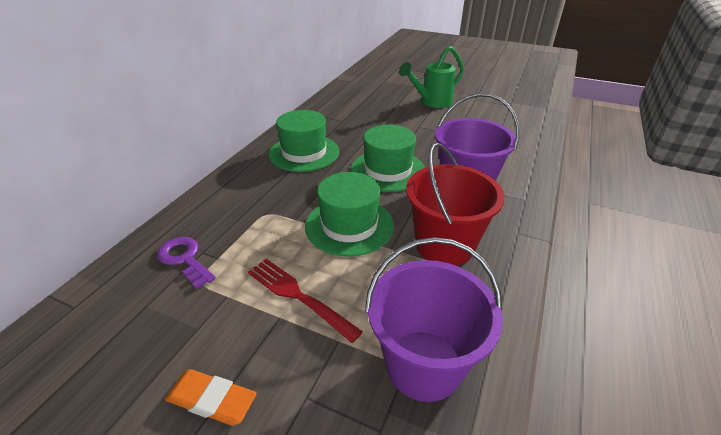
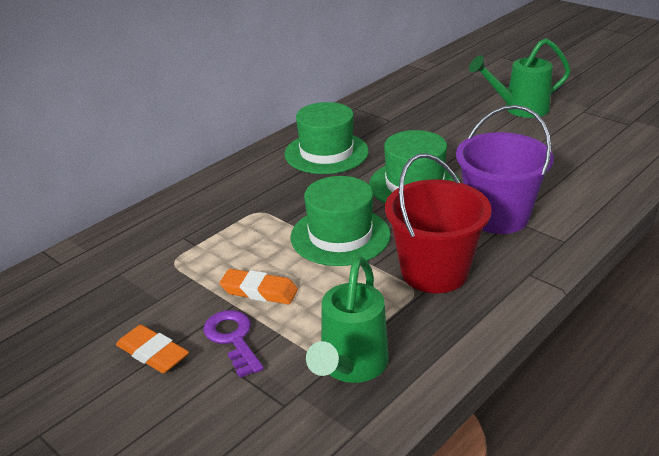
camera: 20 degrees right, 5 degrees down
(185, 259) = (165, 241): purple key -> purple key (233, 339)
(299, 296) = (259, 291): red fork -> orange eraser
(423, 364) = (350, 367): purple bucket -> green watering can

